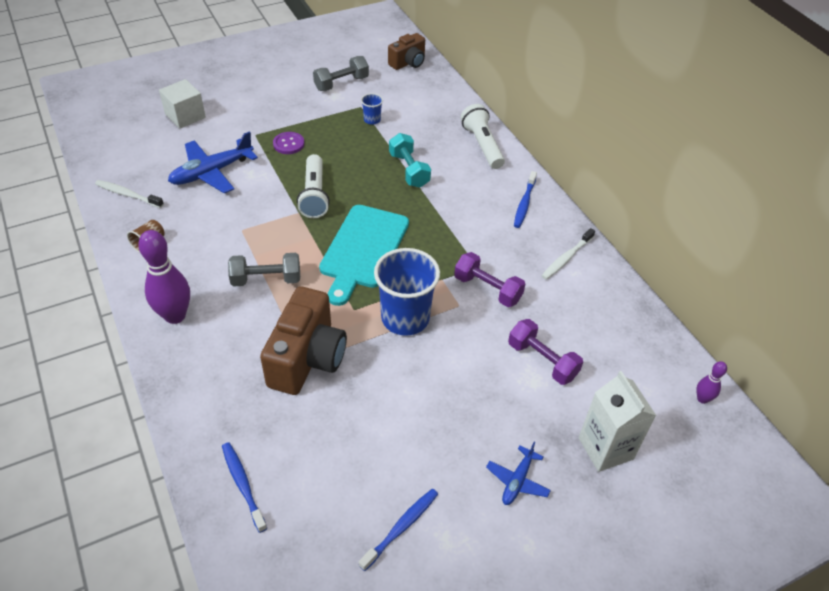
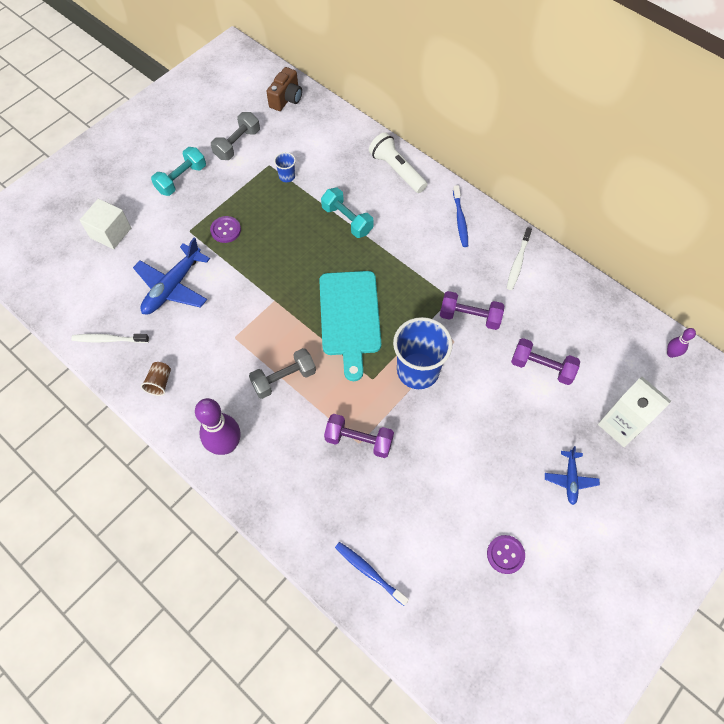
camera: 20 degrees left, 15 degrees up
(274, 95) = (181, 179): none -> turquoise dumbbell
(307, 358) = (359, 440): brown camera -> purple dumbbell
(314, 195) = (278, 277): white flashlight -> none
(401, 527) = (505, 554): blue toothbrush -> purple button

